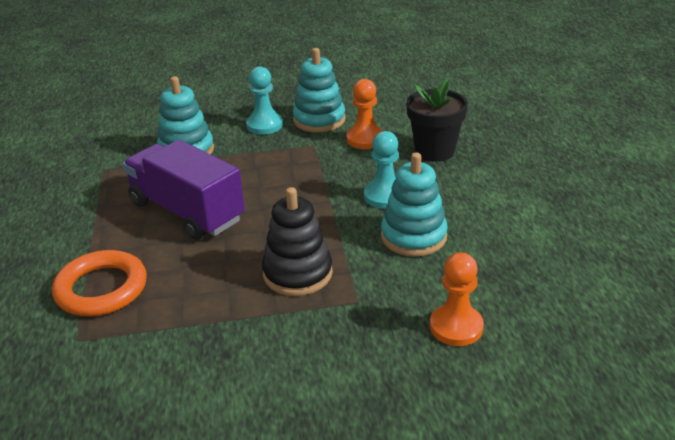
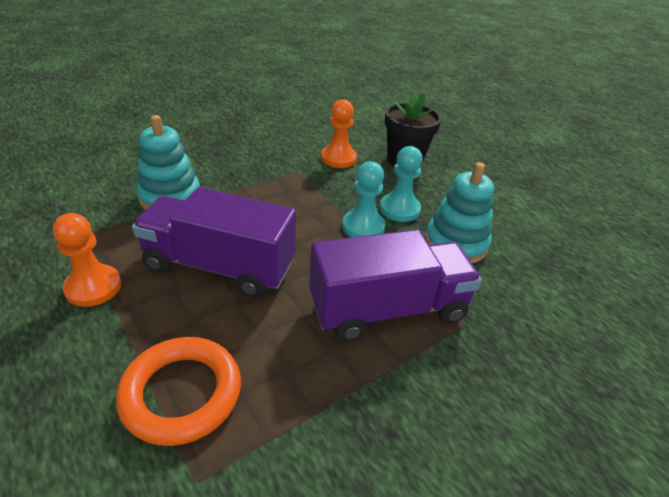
camera: 30 degrees left, 5 degrees up
(264, 125) = (234, 158): turquoise pawn -> turquoise pawn (363, 227)
(297, 273) = (387, 309): black stacking toy -> purple truck
(319, 120) = (283, 146): turquoise stacking toy -> none
(456, 327) = (567, 326): orange pawn -> orange pawn (93, 287)

